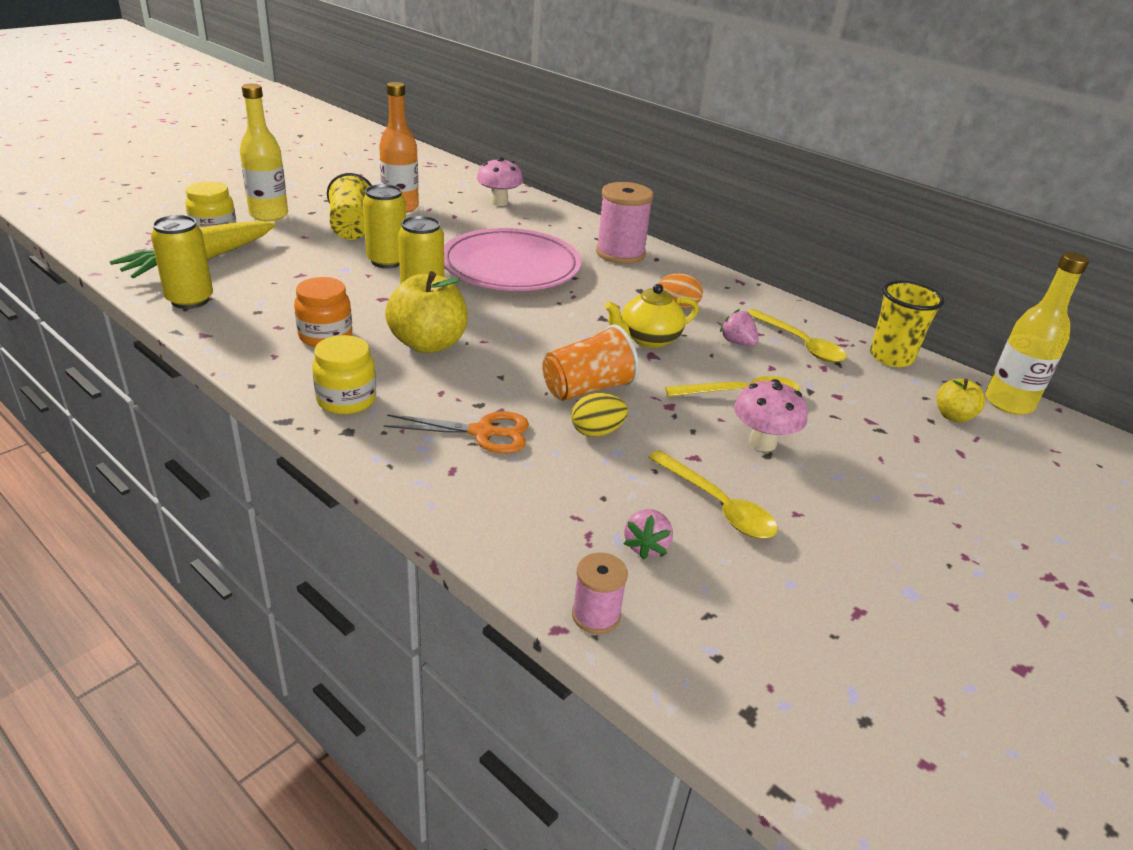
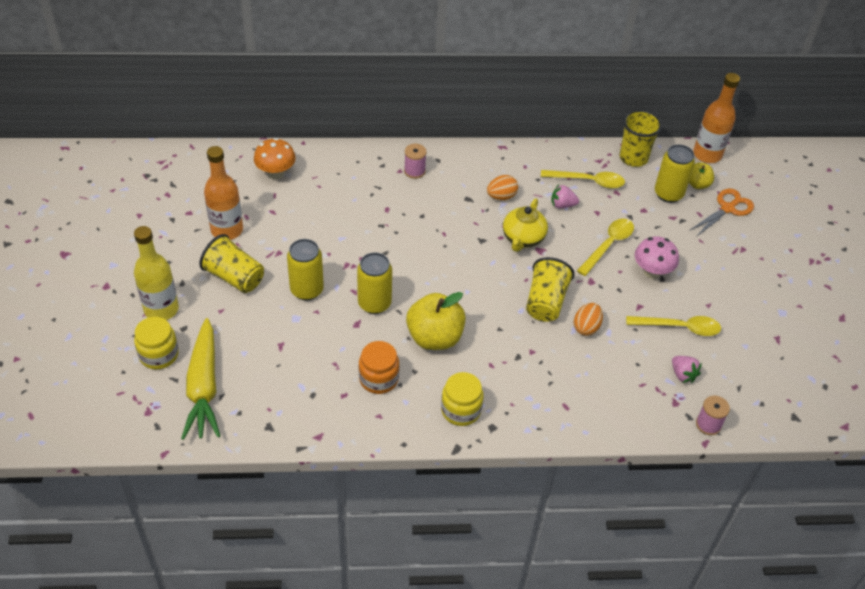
camera: 45 degrees left, 15 degrees up
(190, 300) = (262, 421): yellow can -> yellow can (668, 194)
(483, 432) = (545, 372): orange scissors -> orange scissors (727, 208)
(499, 202) = (276, 173): pink mushroom -> orange mushroom
(510, 267) = (378, 235): pink plate -> none
(587, 389) = (545, 302): orange cup -> yellow cup
(596, 432) = (586, 327): yellow egg -> orange egg
(620, 253) = (414, 171): pink spool -> pink spool, size x0.54
(1008, 403) = (707, 154): yellow bottle -> orange bottle

